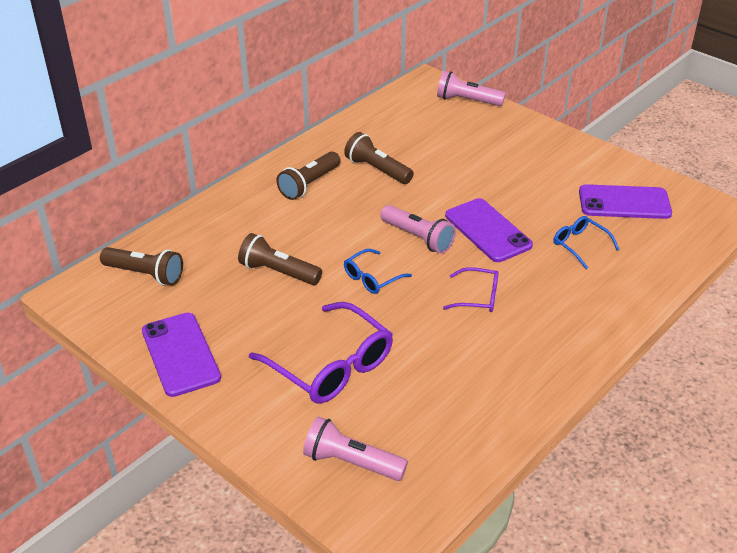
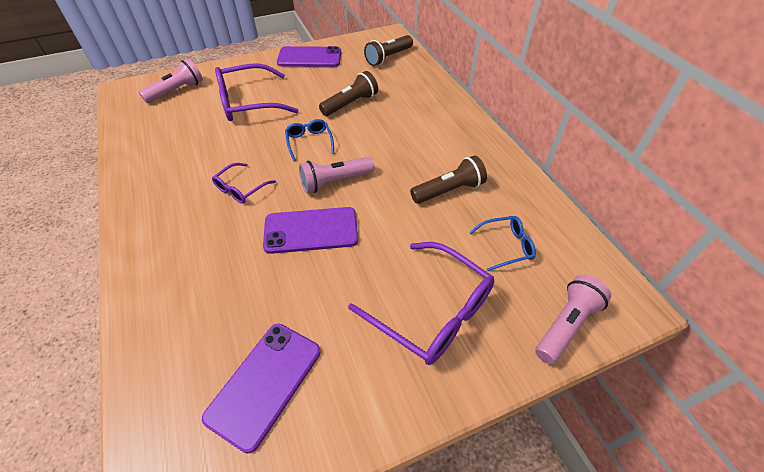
camera: 115 degrees right, 10 degrees up
(309, 184) = (447, 144): brown flashlight -> none
(506, 151) = (432, 311): none -> purple glasses
(580, 245) = (237, 292): blue glasses -> blue glasses (506, 246)

